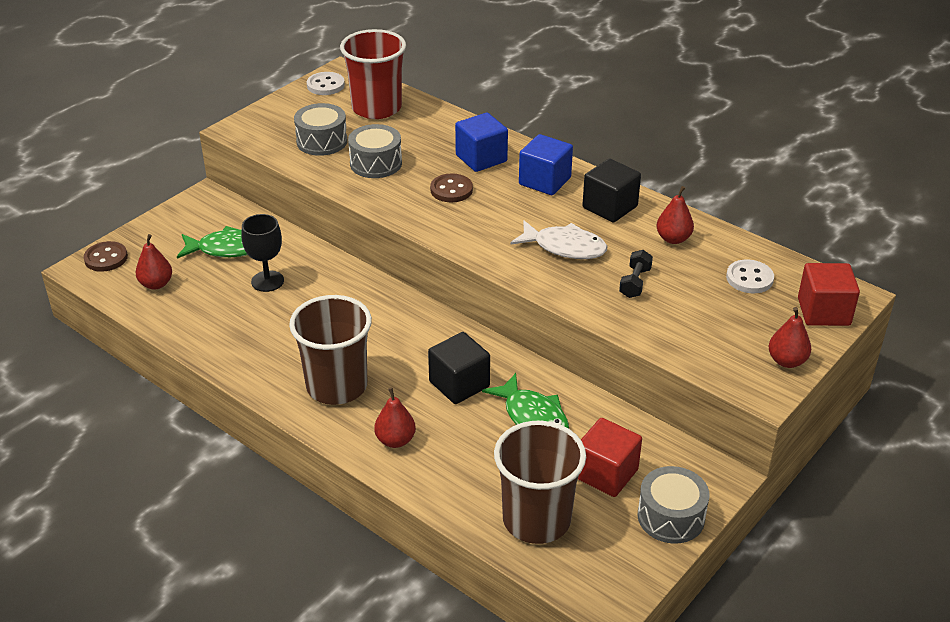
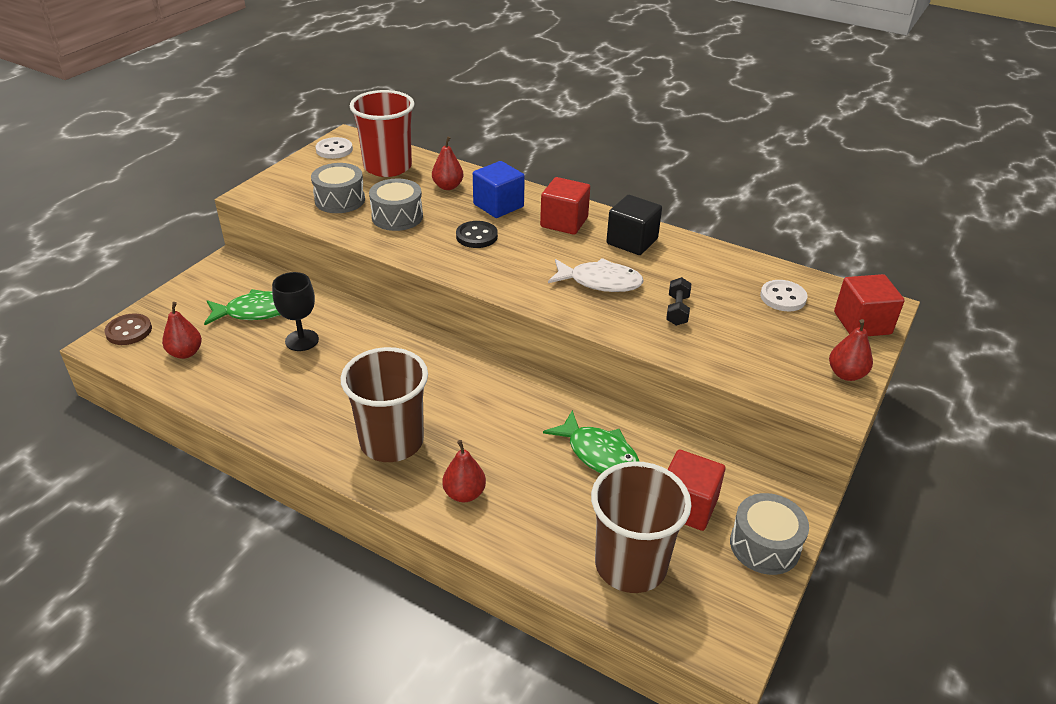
camera: 10 degrees left, 0 degrees up
(451, 190) = (476, 236): brown button -> black button
(459, 384) = (517, 427): black cube -> none
(544, 181) = (564, 222): blue cube -> red cube
(673, 239) = (700, 266): red pear -> red pear (448, 186)

